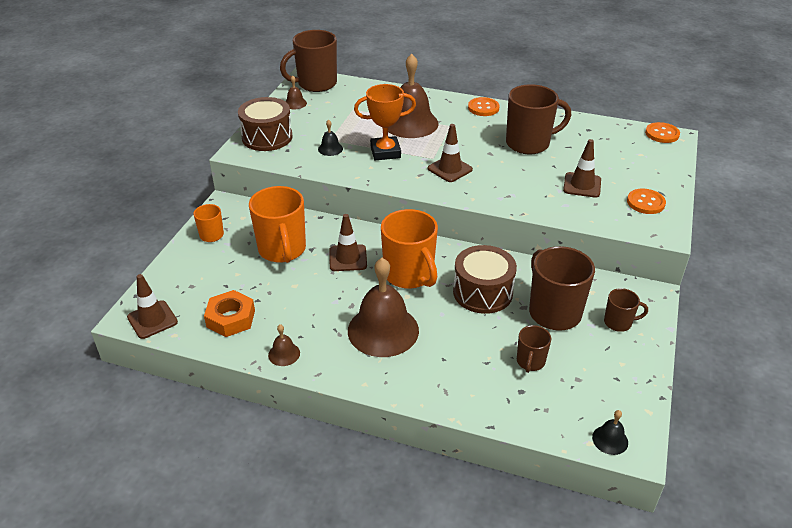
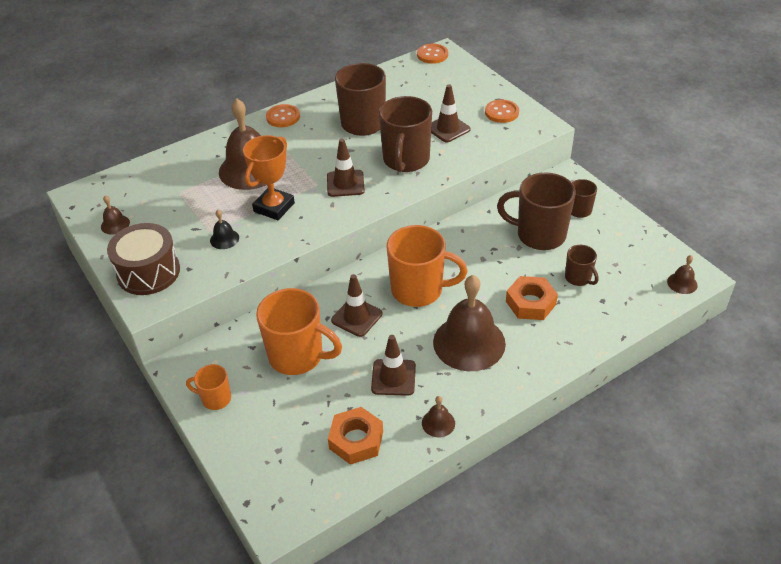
camera: 50 degrees left, 5 degrees up
(152, 320) = (298, 504): brown traffic cone -> brown traffic cone (393, 377)
(316, 84) = (100, 194): brown mug -> brown mug (406, 160)
(466, 345) = (530, 303): none -> orange nut
(482, 292) = (481, 259): brown drum -> none
(610, 440) = (682, 283): black bell -> brown bell

